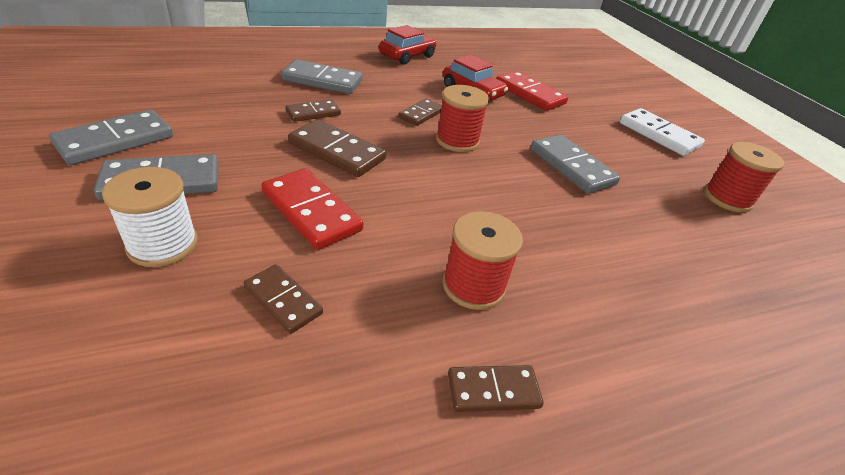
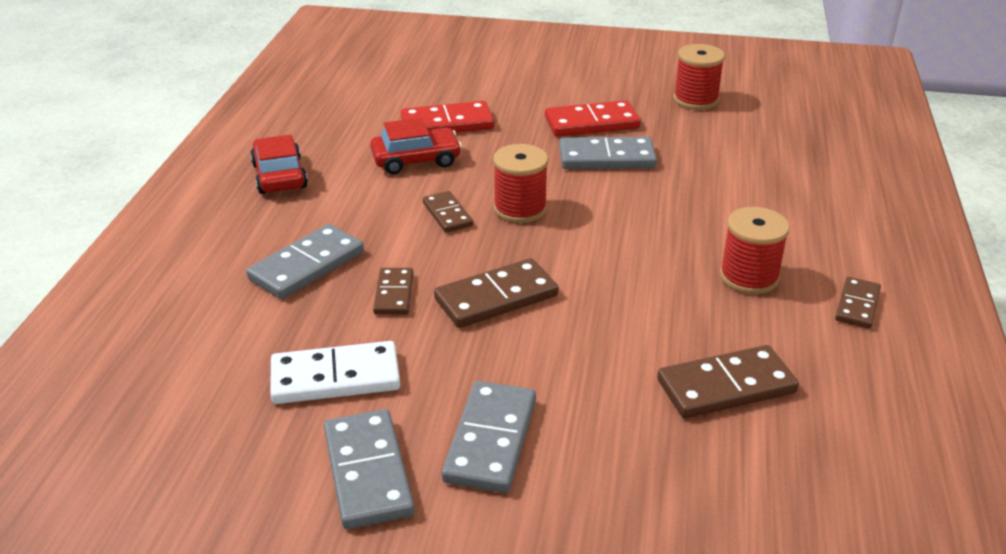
camera: 55 degrees left, 5 degrees down
(163, 244) = (613, 451): white spool -> none
(283, 300) = (726, 386): brown domino -> brown domino, size x1.65
(311, 211) = (602, 341): red domino -> red domino (591, 123)
(658, 135) = (579, 84): white domino -> white domino (335, 378)

